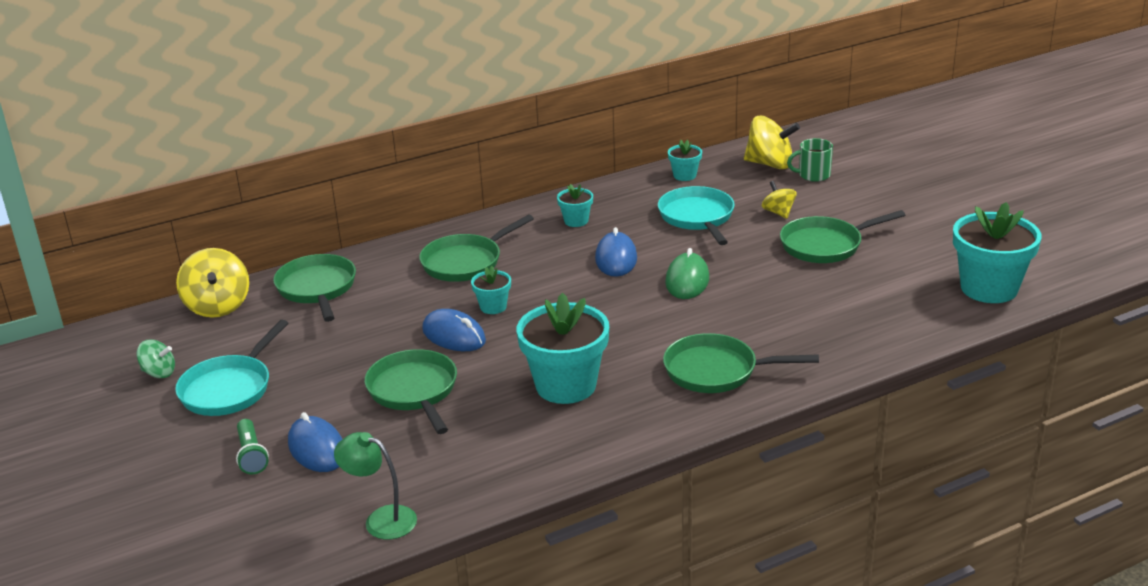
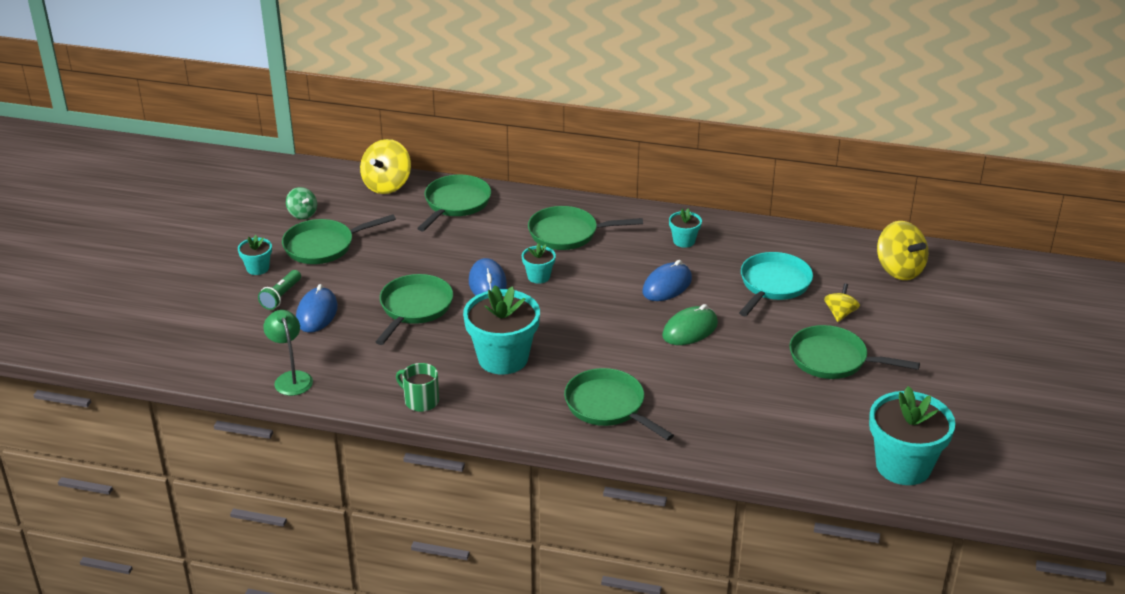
camera: 40 degrees right, 5 degrees up
(229, 388) = (324, 246): turquoise pan -> green pan
(684, 175) = (817, 245): turquoise flower pot -> turquoise flower pot (257, 268)
(813, 175) = (919, 297): green mug -> green mug (421, 401)

